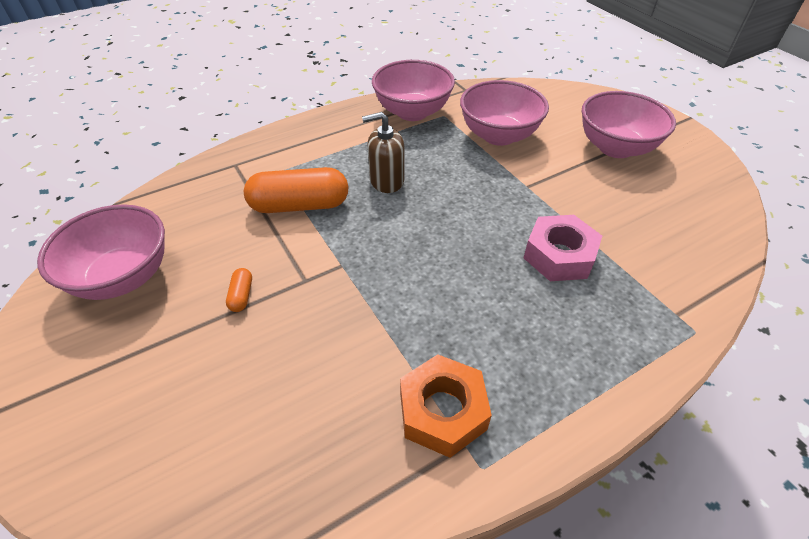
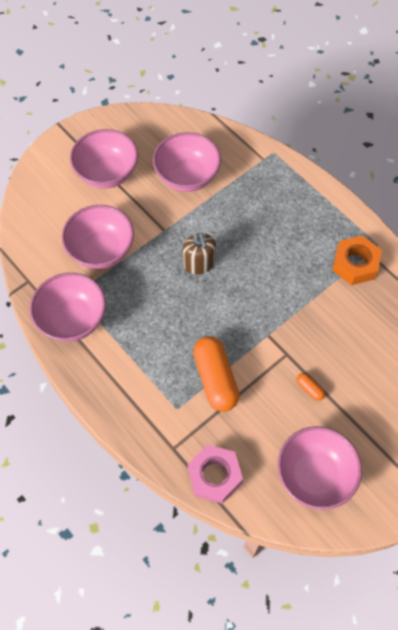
camera: 100 degrees left, 15 degrees up
(241, 295) = (309, 389): orange capsule -> orange capsule turned 60 degrees clockwise
(386, 180) = (174, 323): brown soap dispenser -> brown soap dispenser (199, 263)
(559, 256) = (231, 212): pink nut -> pink nut (214, 476)
(621, 217) = (187, 177): none -> pink bowl

